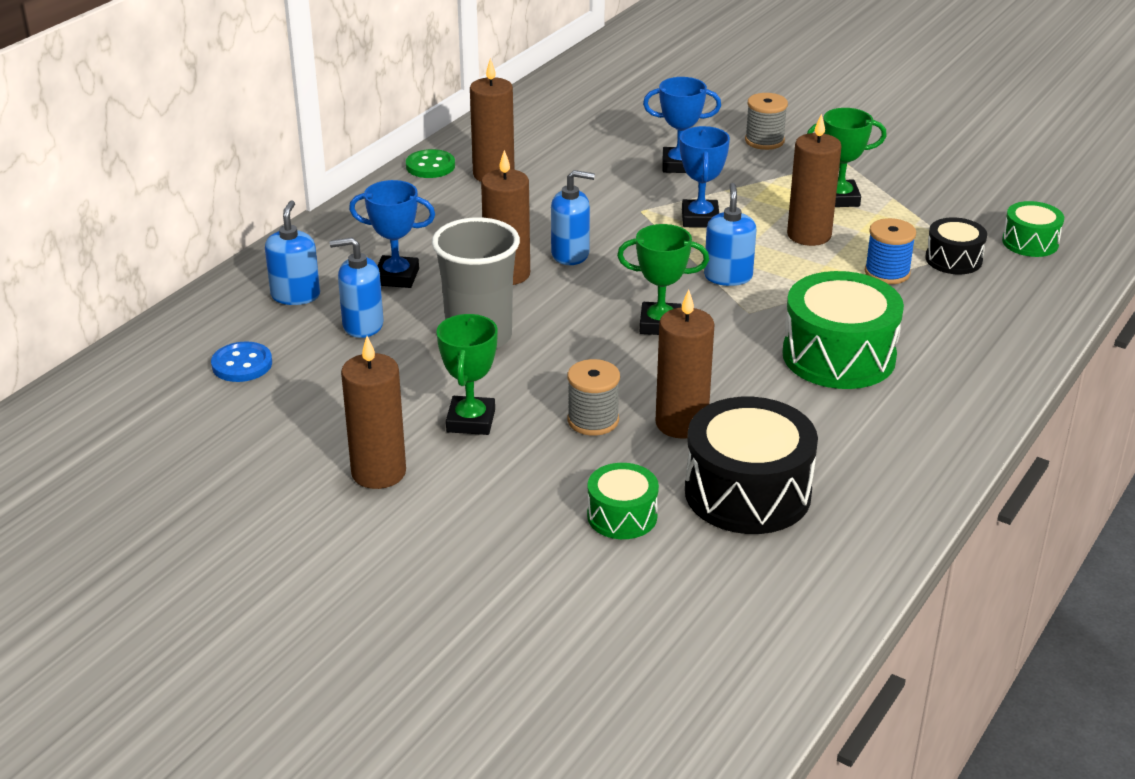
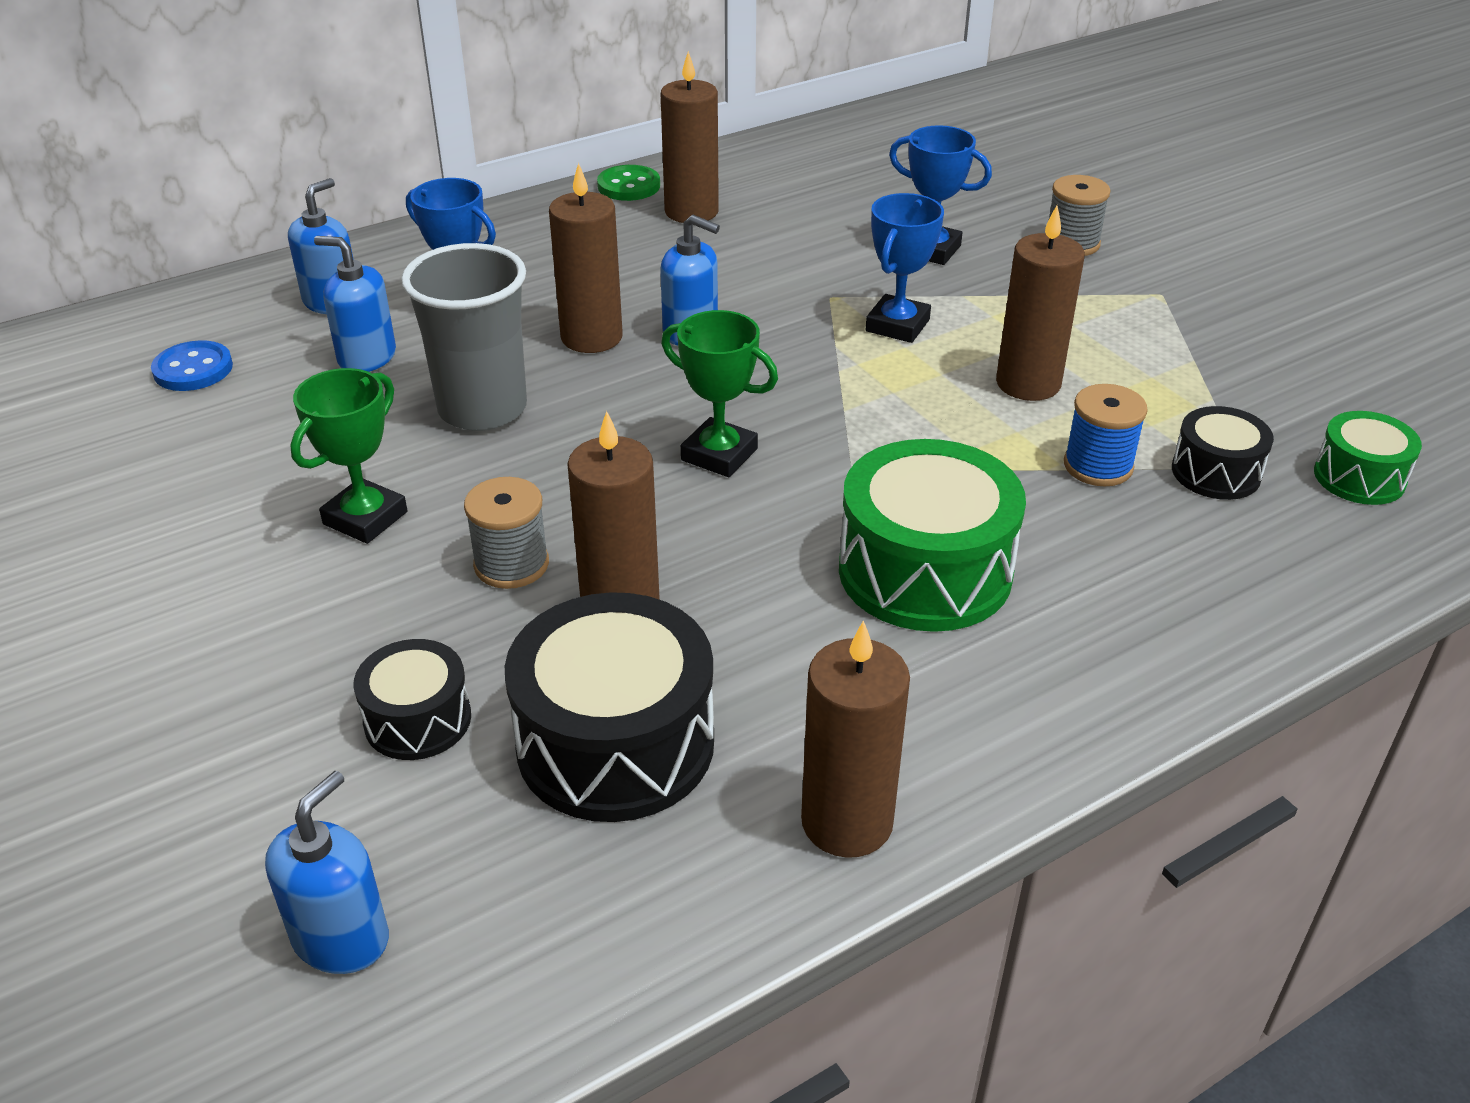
camera: 25 degrees right, 5 degrees up
(378, 472) = (194, 554): brown candle -> brown candle (847, 822)
(622, 516) = (418, 720): green drum -> black drum
(728, 276) = (867, 413): blue soap dispenser -> blue soap dispenser (341, 938)
(839, 198) = (1113, 343): green trophy -> none

